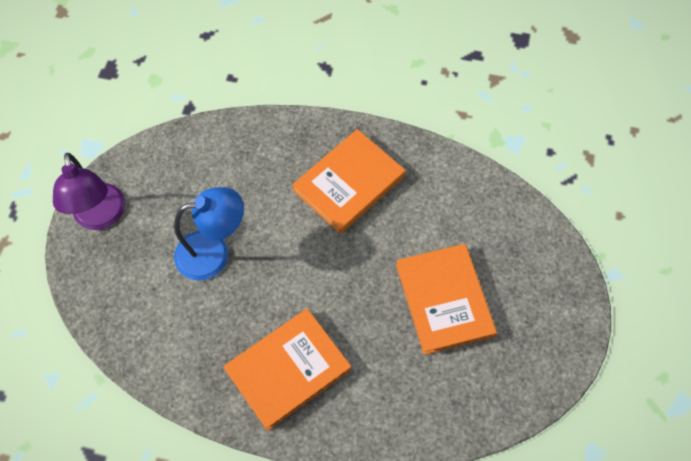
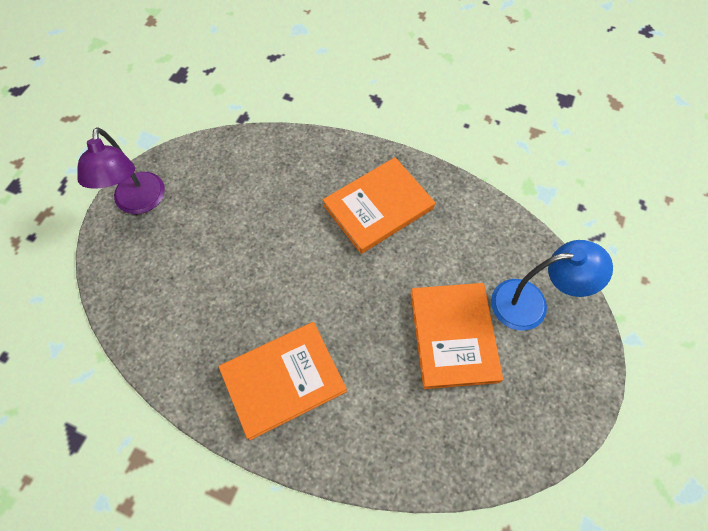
camera: 10 degrees right, 0 degrees up
(214, 252) = (236, 252): blue lamp -> blue lamp (531, 303)

